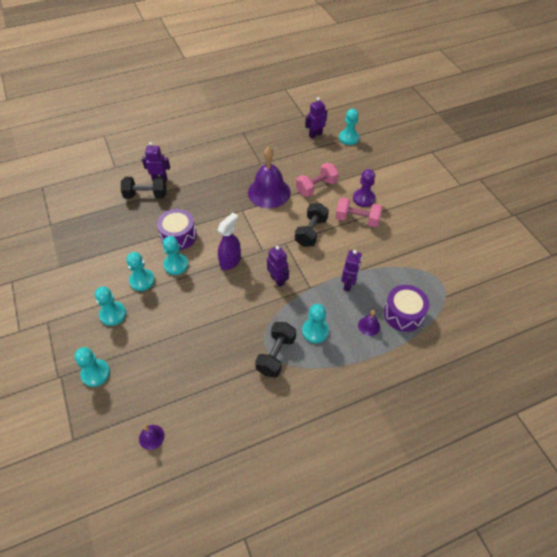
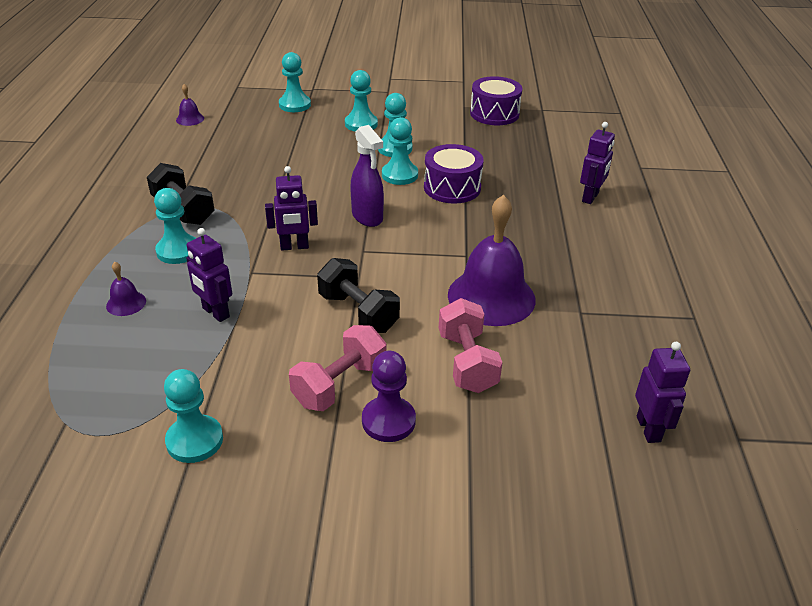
camera: 115 degrees right, 15 degrees down
(146, 195) = (558, 179): black dumbbell -> none
(349, 138) = (613, 490): turquoise pawn -> turquoise pawn (194, 440)
(403, 314) = (99, 349): purple drum -> purple drum (494, 114)

